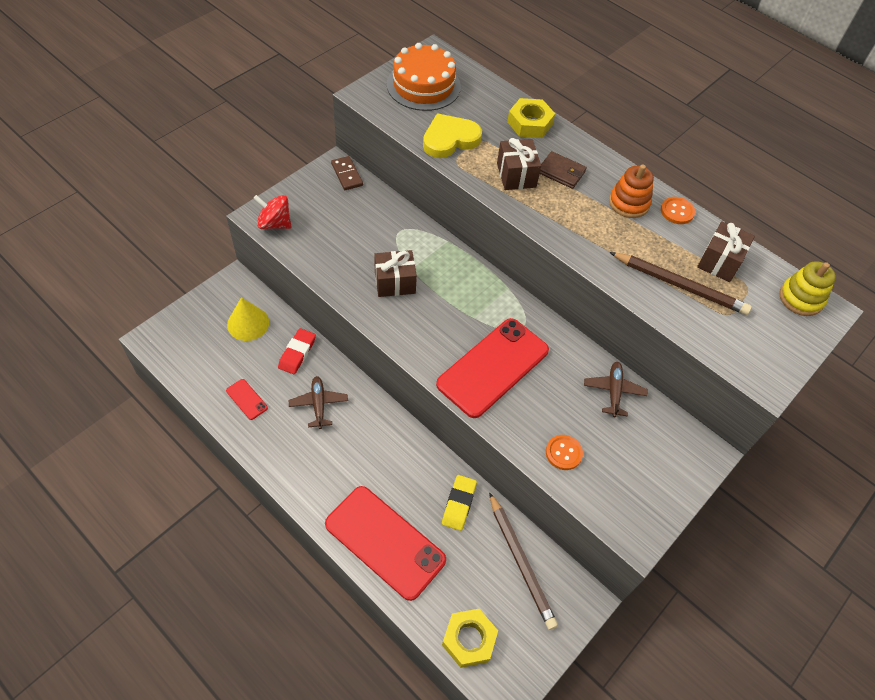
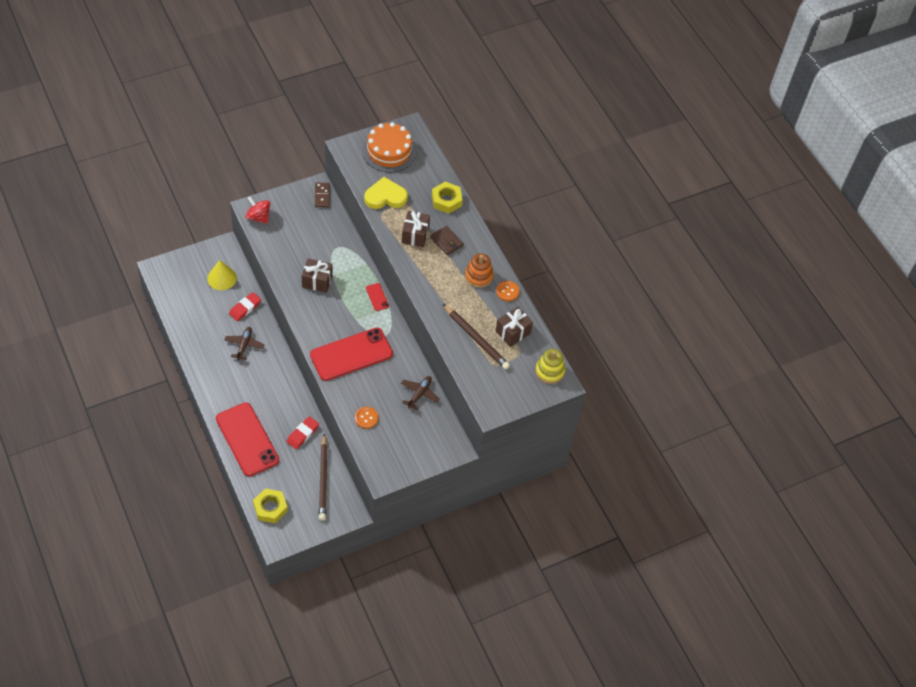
camera: 20 degrees right, 0 degrees up
(247, 399) = (201, 327): red phone -> red phone (377, 297)
(459, 504) = (302, 434): yellow eraser -> red eraser

